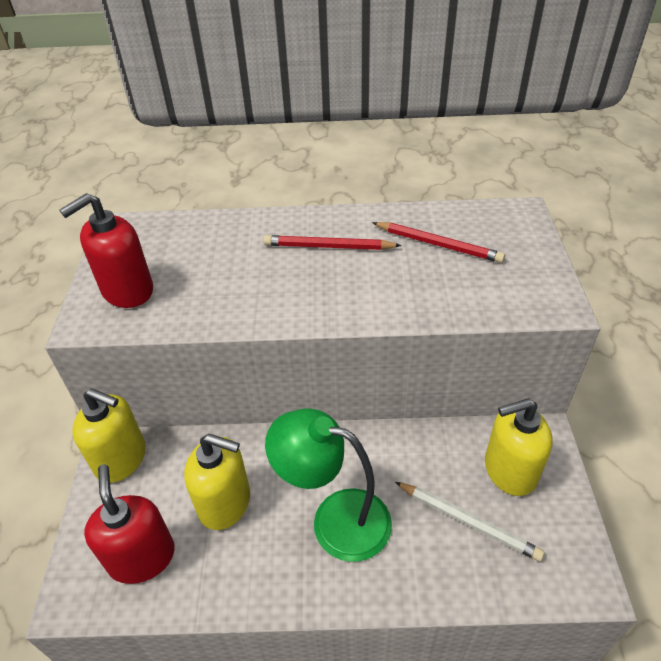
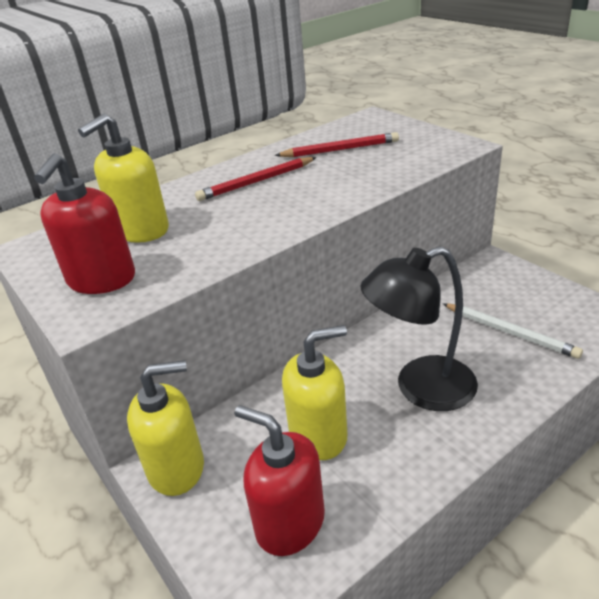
camera: 35 degrees left, 10 degrees down
(335, 519) = (420, 388): green lamp -> black lamp
(468, 522) = (510, 332): white pencil -> white pencil turned 45 degrees clockwise
(509, 470) = (498, 291): yellow soap dispenser -> yellow soap dispenser (141, 230)

